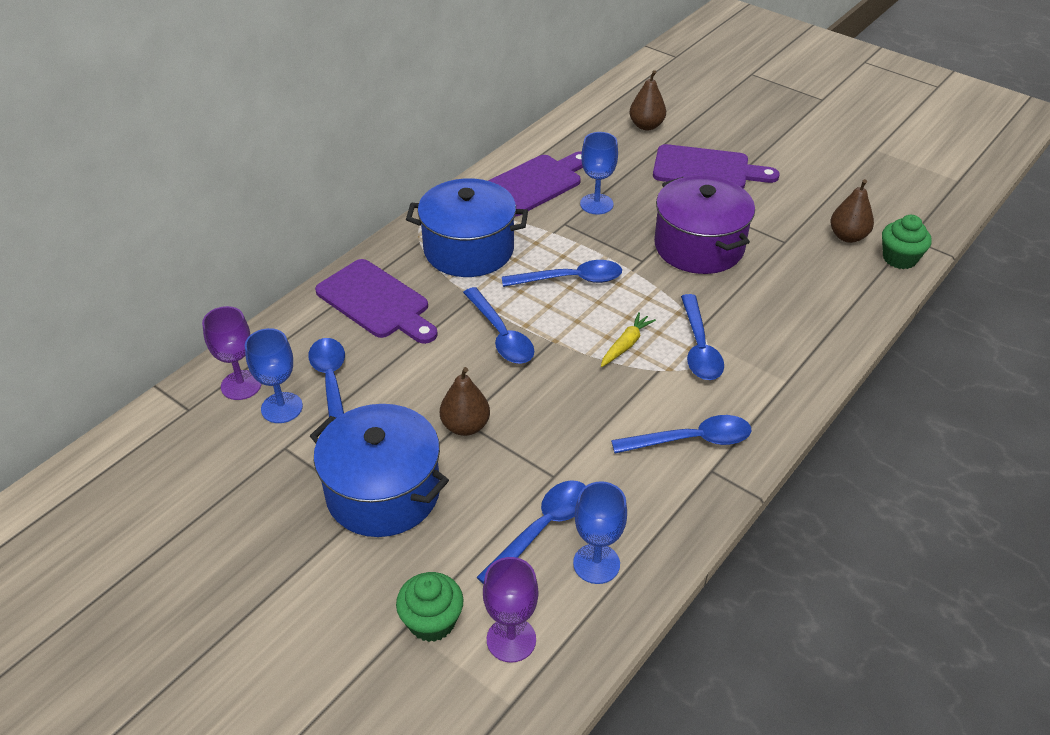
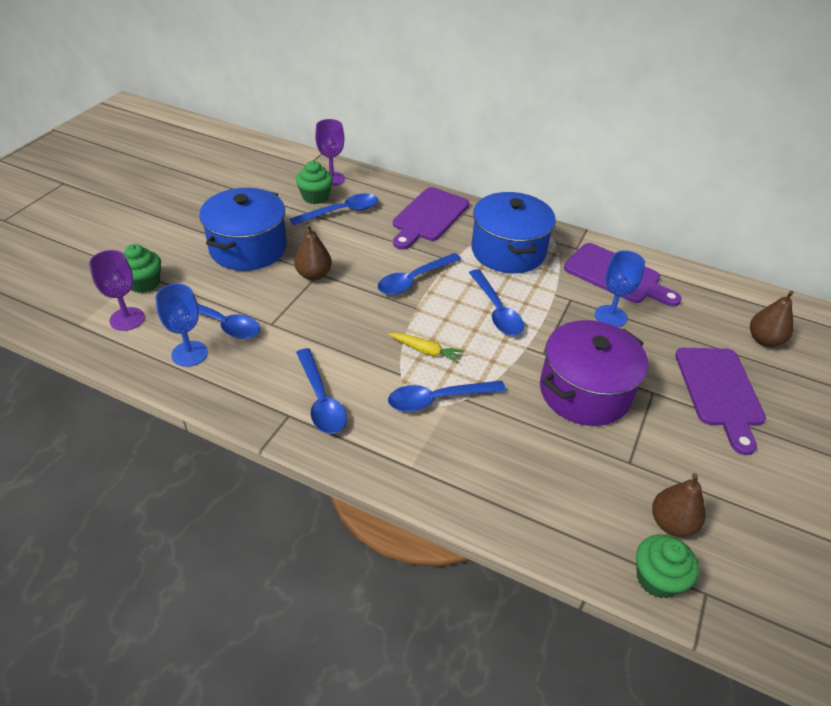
camera: 75 degrees right, 0 degrees up
(282, 408) = (315, 197): blue goblet -> green cupcake

